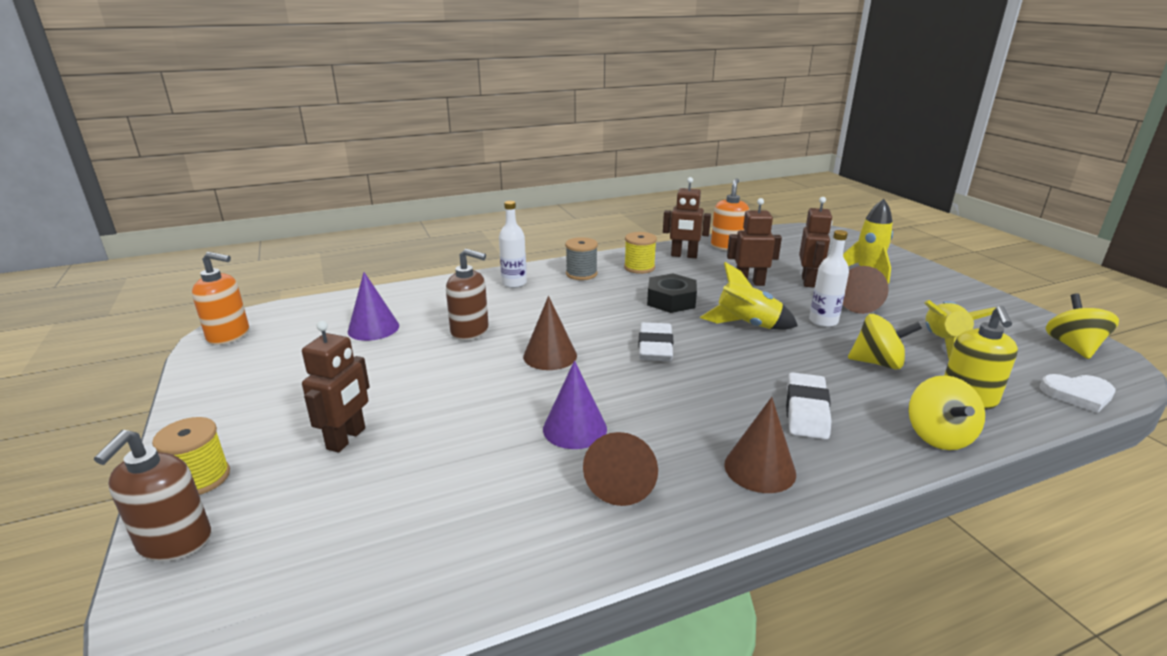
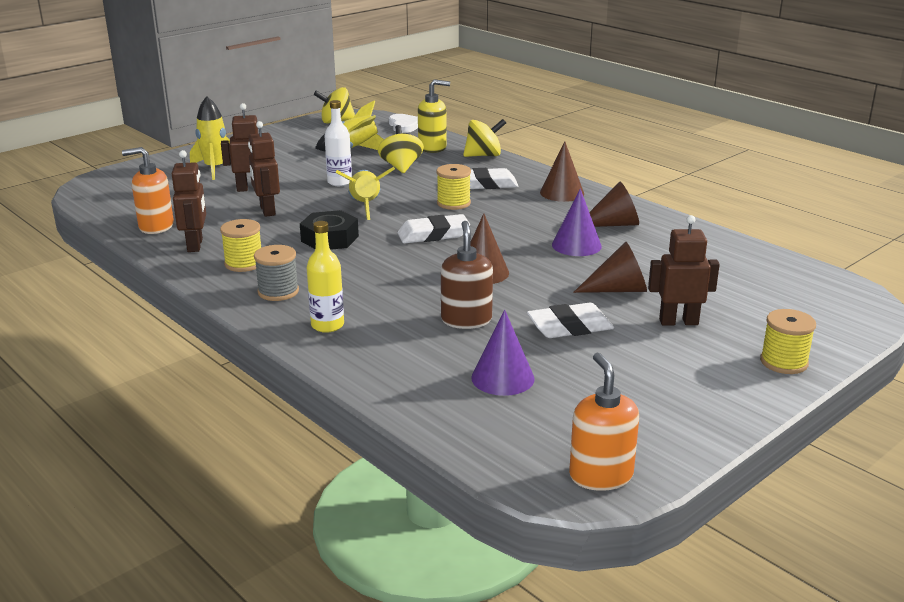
camera: 110 degrees left, 0 degrees up
(174, 542) = (831, 341): brown soap dispenser -> none
(408, 374) = (570, 327): none -> white eraser
(514, 283) = (327, 325): white bottle -> yellow bottle
(741, 375) = (453, 203): none -> yellow spool
(856, 303) = (295, 172): brown cone -> brown cone (618, 289)

